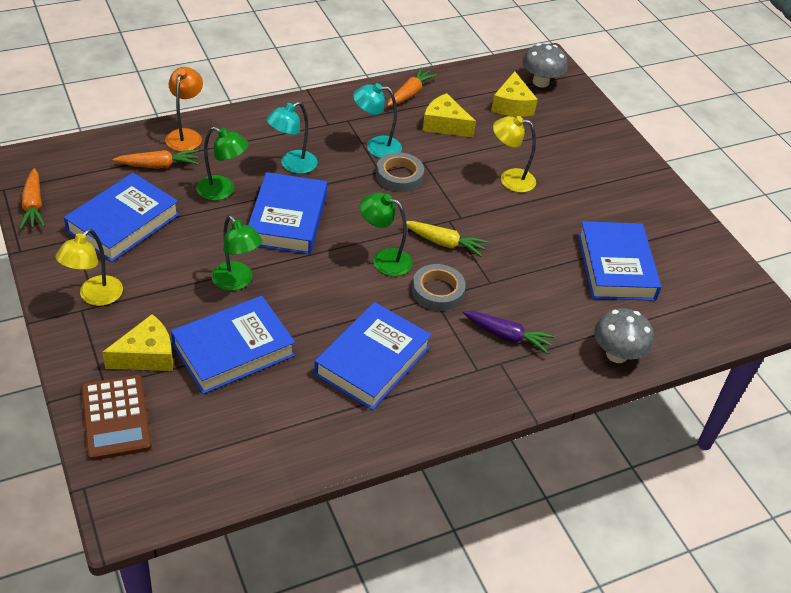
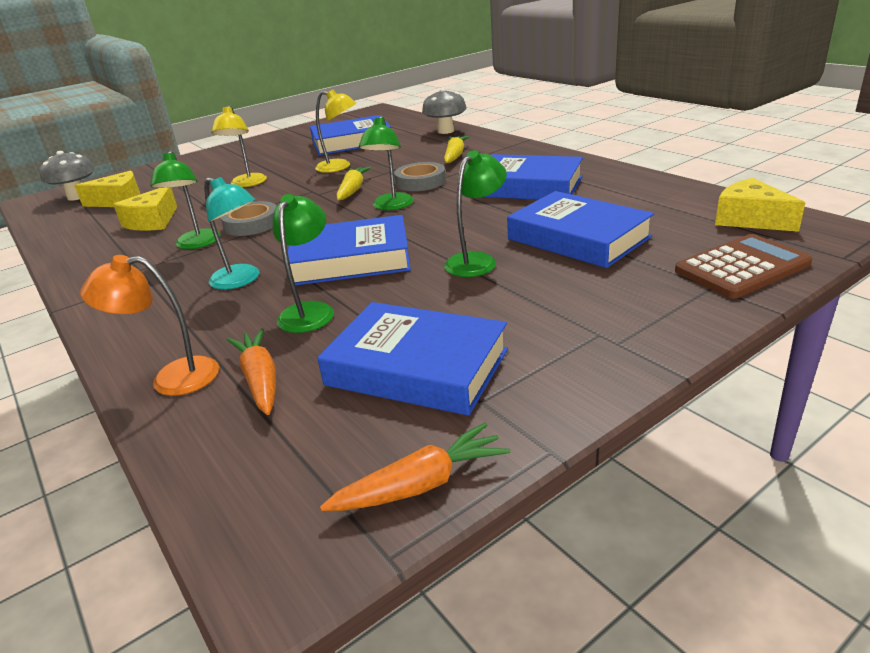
camera: 95 degrees left, 15 degrees down
(95, 297) = (584, 340): yellow lamp -> yellow lamp (340, 167)
(147, 355) = (638, 277): yellow cheese -> yellow cheese (750, 219)
(376, 147) = (197, 244): turquoise lamp -> green lamp
(410, 93) = (84, 247): orange carrot -> none
(507, 336) = (455, 156): purple carrot -> yellow carrot

